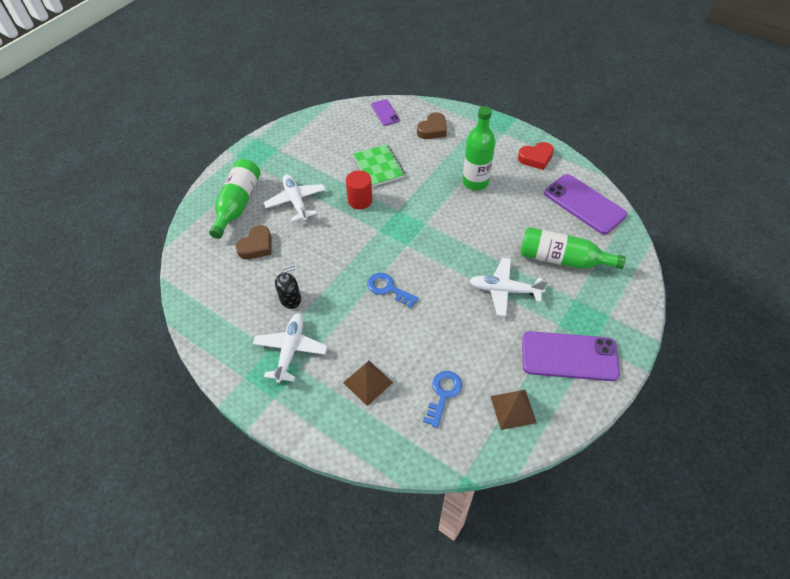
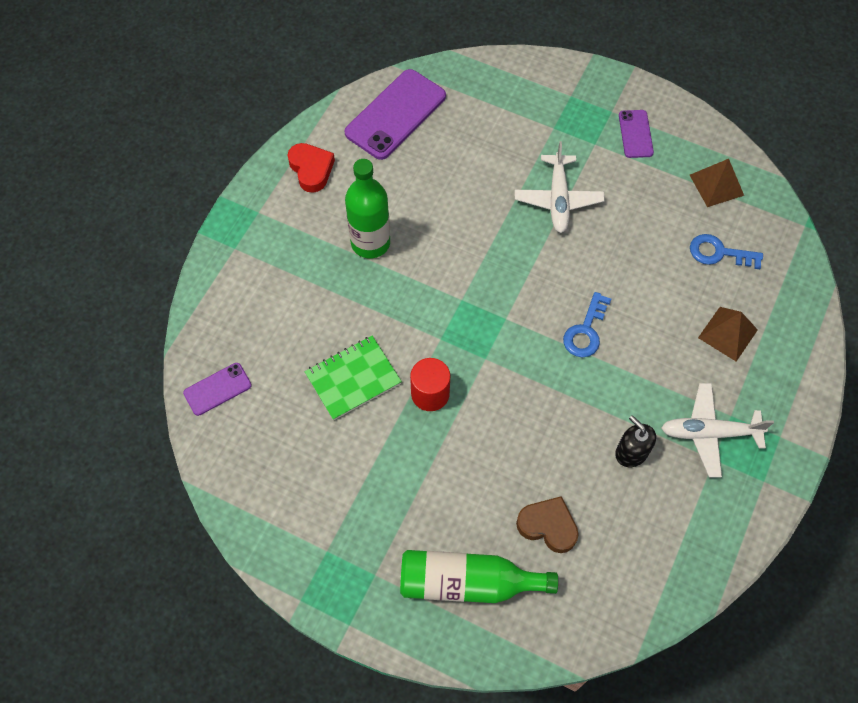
camera: 100 degrees left, 10 degrees up
(296, 201) = (446, 490): white plane -> none
(433, 129) = (257, 310): brown heart -> none
(562, 259) = (496, 139): green bottle -> none
(569, 356) = (635, 134): purple phone -> purple phone, size x0.53

